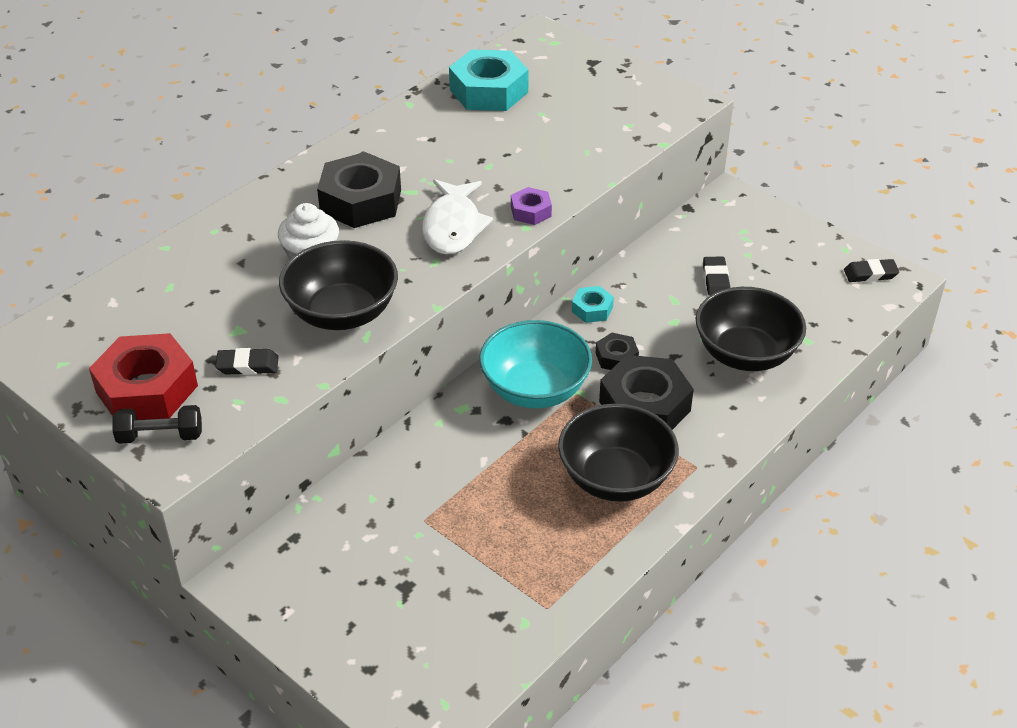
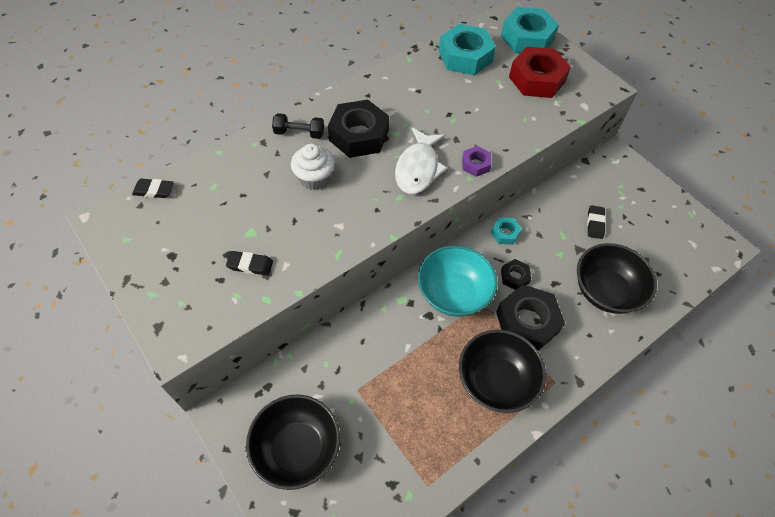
camera: 10 degrees right, 15 degrees up
(147, 389) = (177, 273): red nut -> red nut (537, 79)
(160, 436) = (175, 317): black dumbbell -> black dumbbell (299, 133)
(342, 313) = (325, 231): black bowl -> black bowl (297, 448)
(570, 58) = (527, 38): none -> turquoise nut
(870, 274) = (706, 238): black eraser -> black eraser (154, 190)

